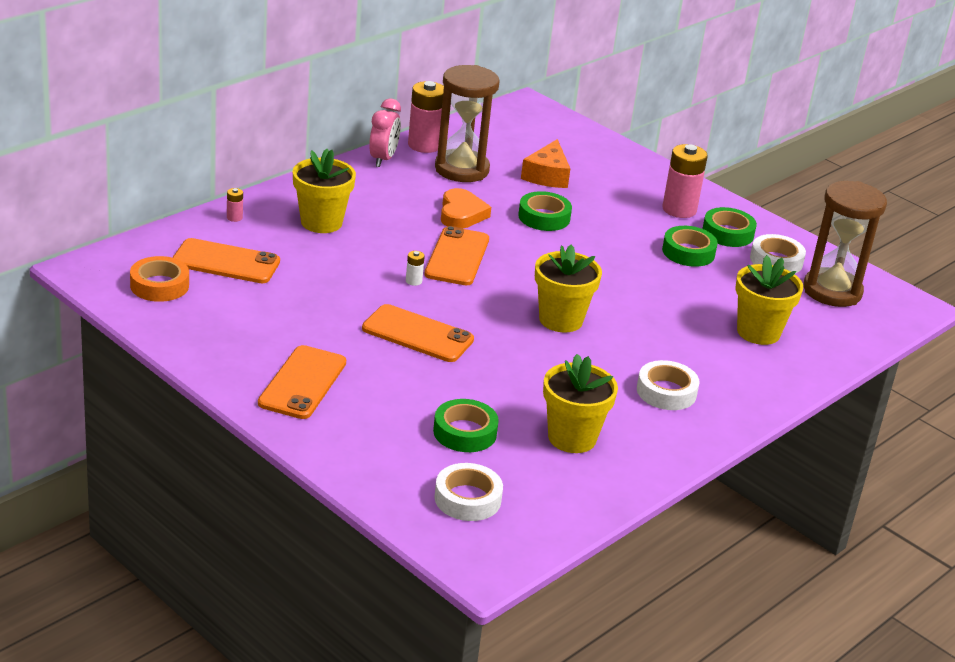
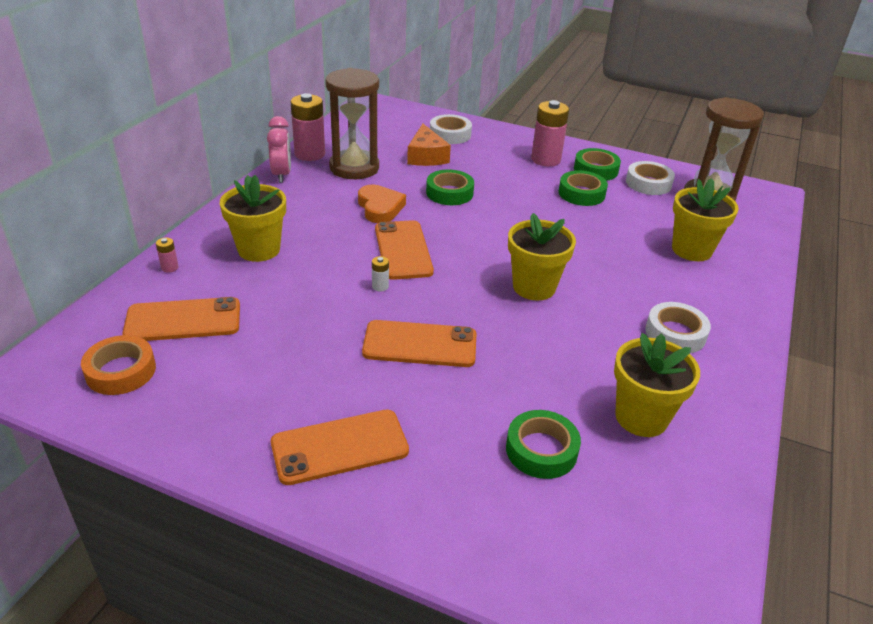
camera: 20 degrees left, 5 degrees up
(302, 383) = (340, 447): orange phone -> orange phone turned 75 degrees clockwise
(467, 499) = (606, 543): white tape -> white tape (450, 134)

